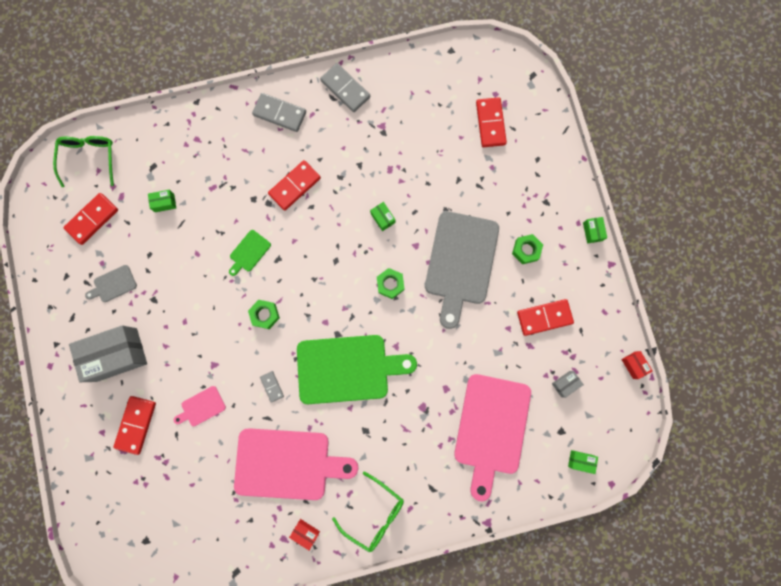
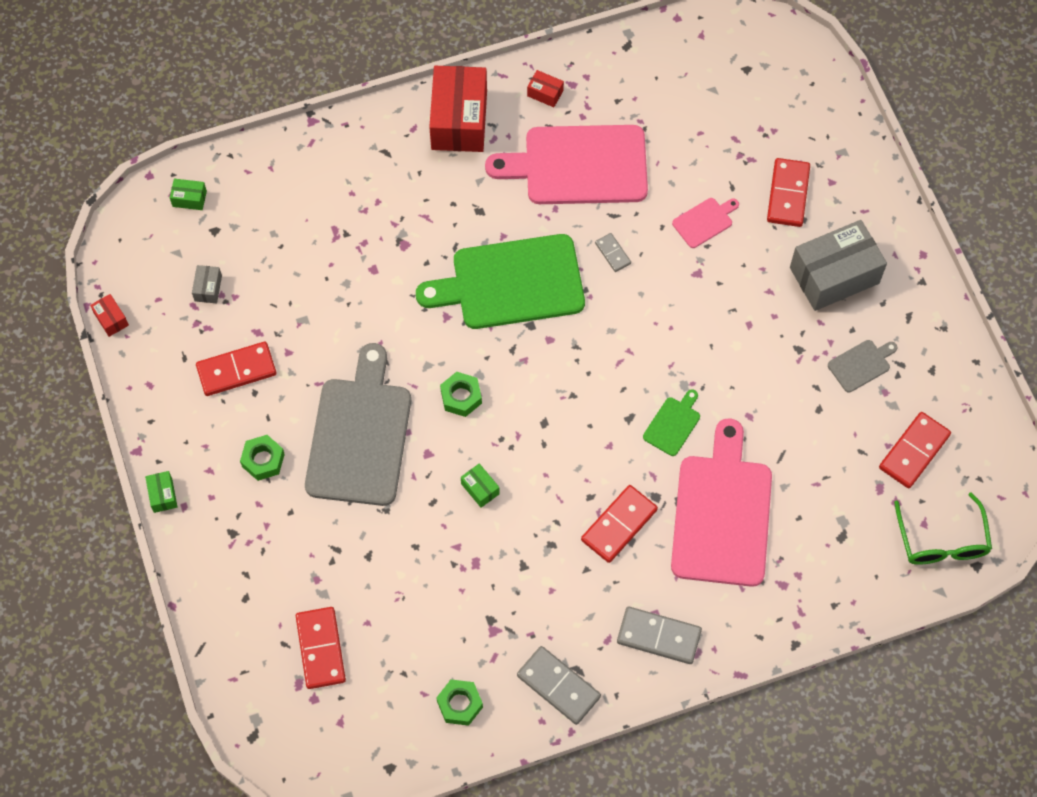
camera: 175 degrees right, 15 degrees down
(164, 203) = (812, 484): green box -> none
(265, 315) = (636, 342): green nut -> green nut (460, 704)
(374, 513) = (459, 120): green glasses -> red box
(491, 428) = (310, 226): pink cutting board -> pink cutting board (722, 513)
(565, 384) = (208, 288): grey box -> grey box turned 45 degrees counterclockwise

